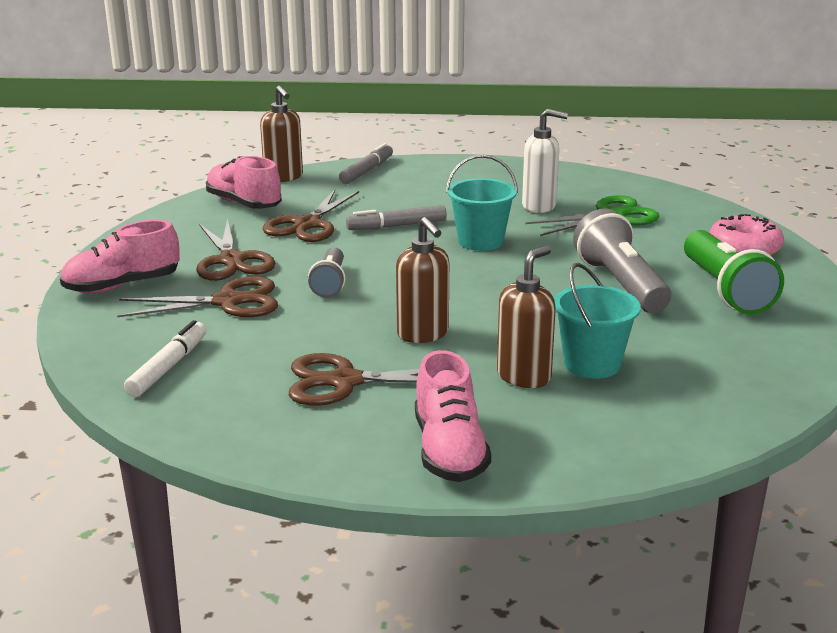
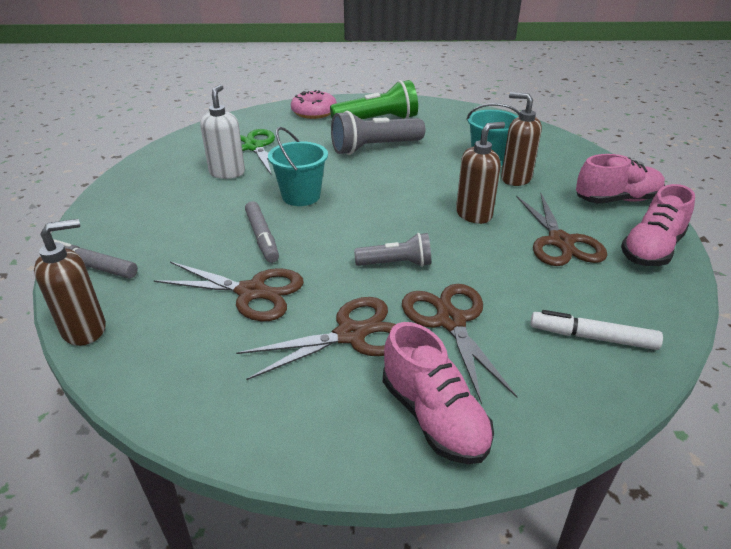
camera: 95 degrees left, 10 degrees up
(244, 204) = (174, 352): pink shoe -> pink shoe (651, 249)

